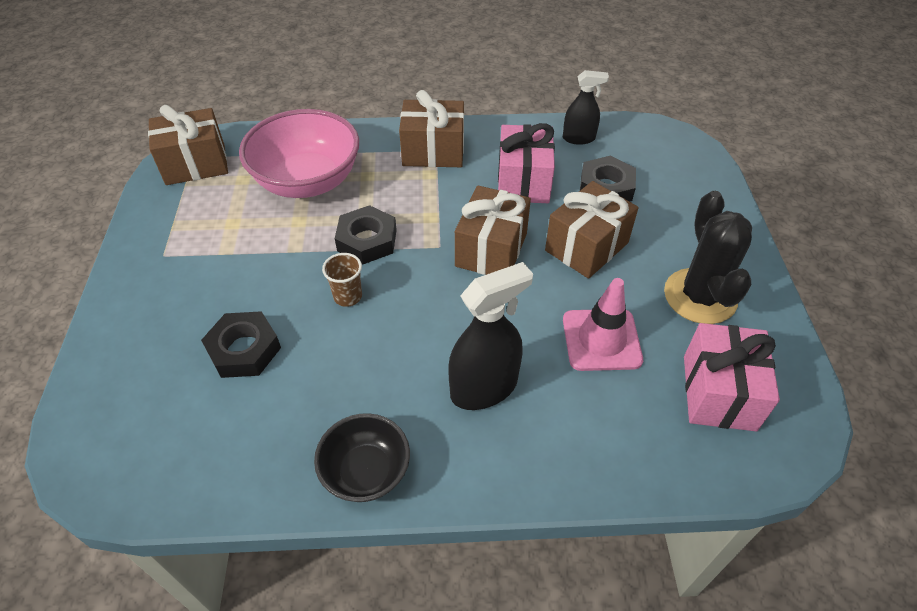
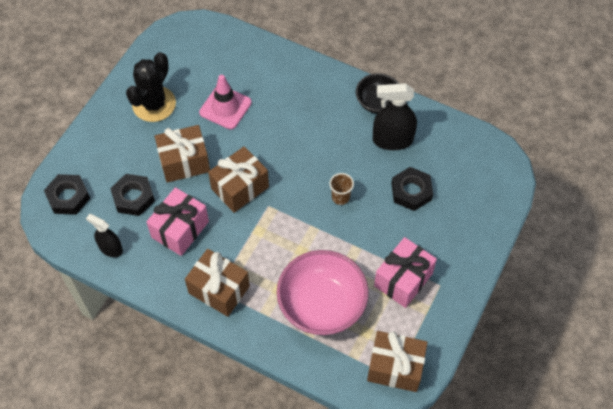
camera: 150 degrees left, 10 degrees up
(367, 240) = (309, 232): black nut -> black nut (68, 197)
(484, 388) = (301, 113): black spray bottle -> black spray bottle (392, 140)
(719, 392) = (195, 59): pink gift -> pink gift (403, 279)

